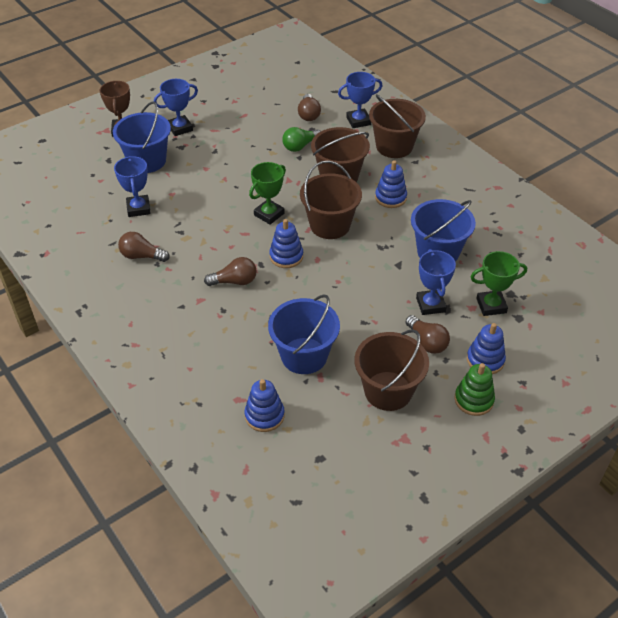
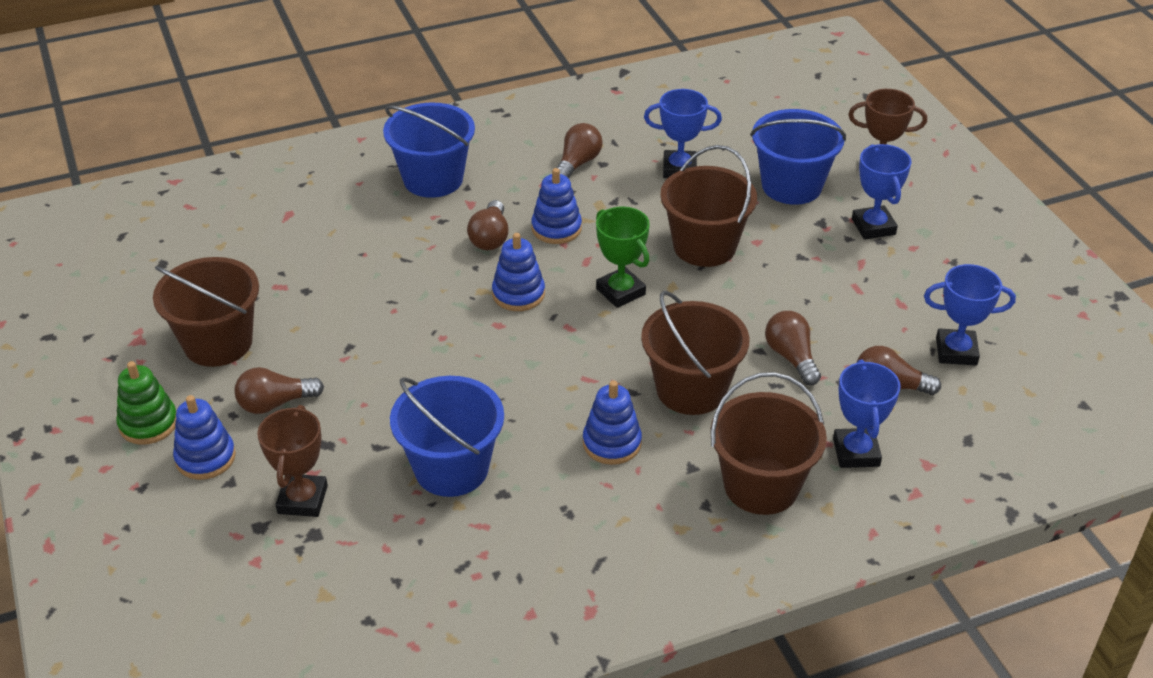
camera: 105 degrees right, 5 degrees down
(264, 415) = (251, 230): blue stacking toy -> blue stacking toy (556, 228)
(300, 146) = (791, 357): green light bulb -> brown light bulb
(304, 356) = (322, 278): blue bucket -> blue bucket (433, 179)
(330, 225) = (569, 353): brown bucket -> brown bucket (704, 246)
(430, 305) = (343, 427): blue trophy -> blue trophy (956, 351)
(491, 305) = (302, 499): green trophy -> brown trophy

